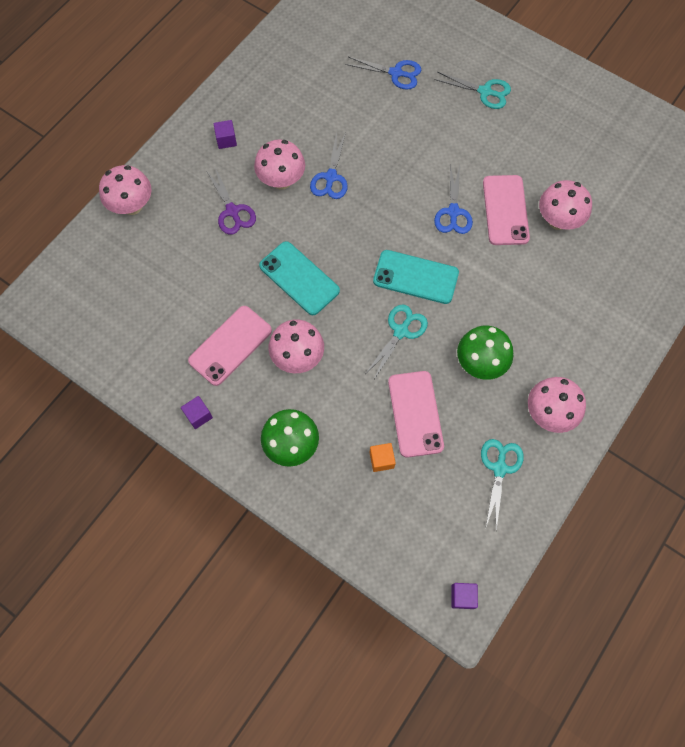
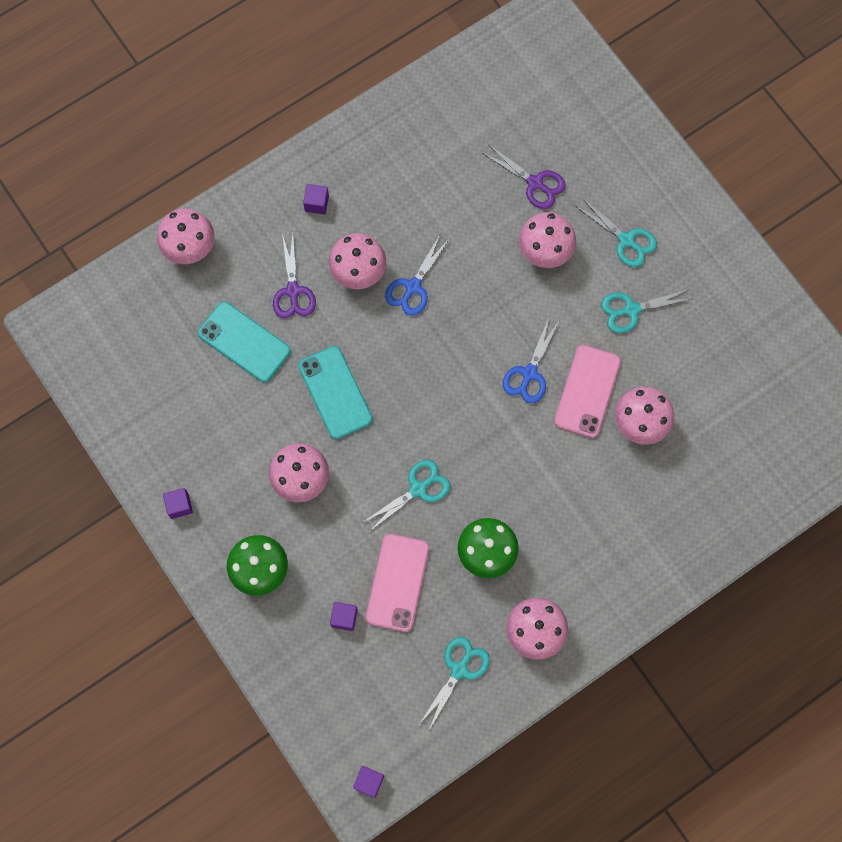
camera: 20 degrees right, 5 degrees up
(230, 345) = (237, 442): pink phone -> none
(381, 460) = (344, 618): orange cube -> purple cube
(396, 73) = (535, 183): blue scissors -> purple scissors
(415, 277) = (458, 434): turquoise phone -> turquoise phone (244, 342)
(425, 119) = (545, 251): none -> pink mushroom
(512, 140) = (631, 310): none -> turquoise scissors

